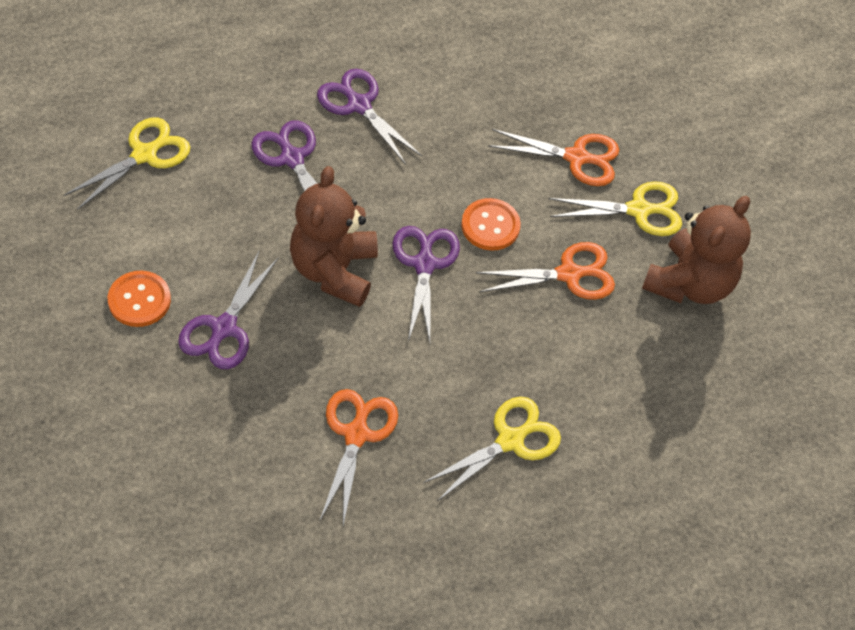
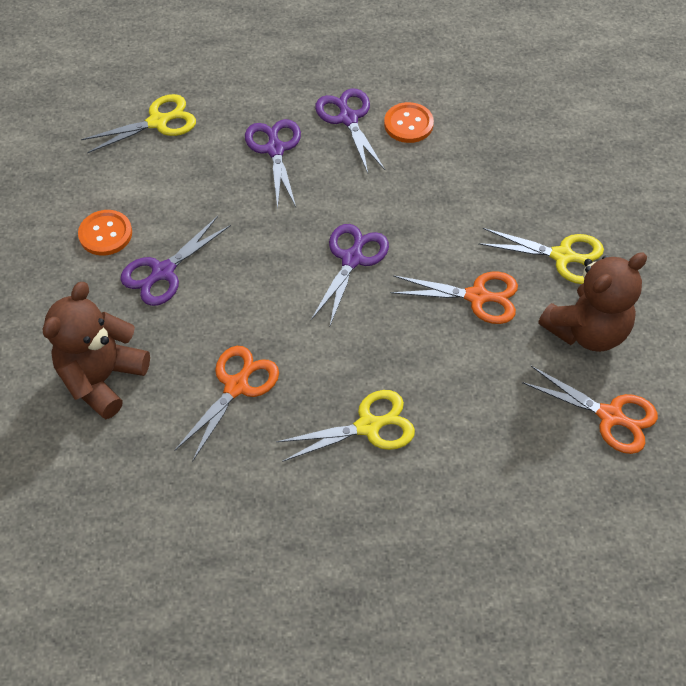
camera: 25 degrees right, 0 degrees up
(334, 270) = (273, 246): brown teddy bear -> brown teddy bear (102, 378)
(490, 226) = (422, 240): orange button -> orange button (408, 124)
(576, 157) = (522, 200): orange scissors -> orange scissors (610, 416)

